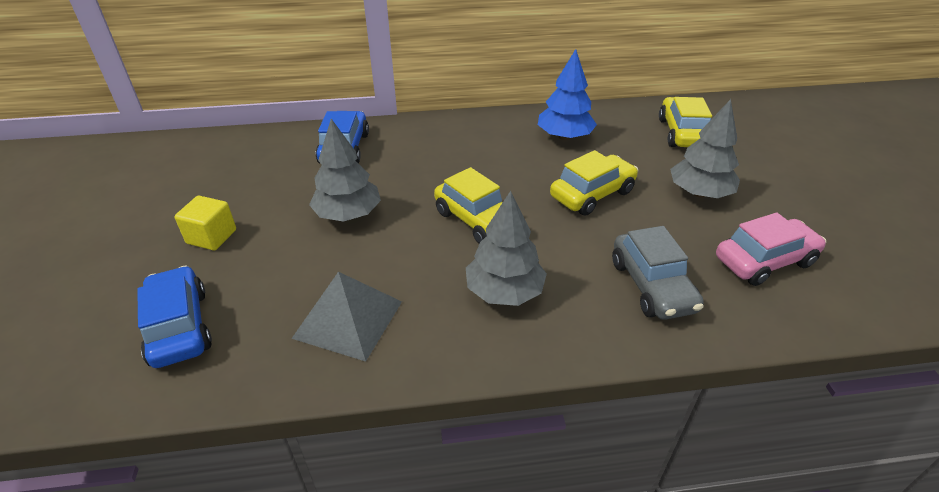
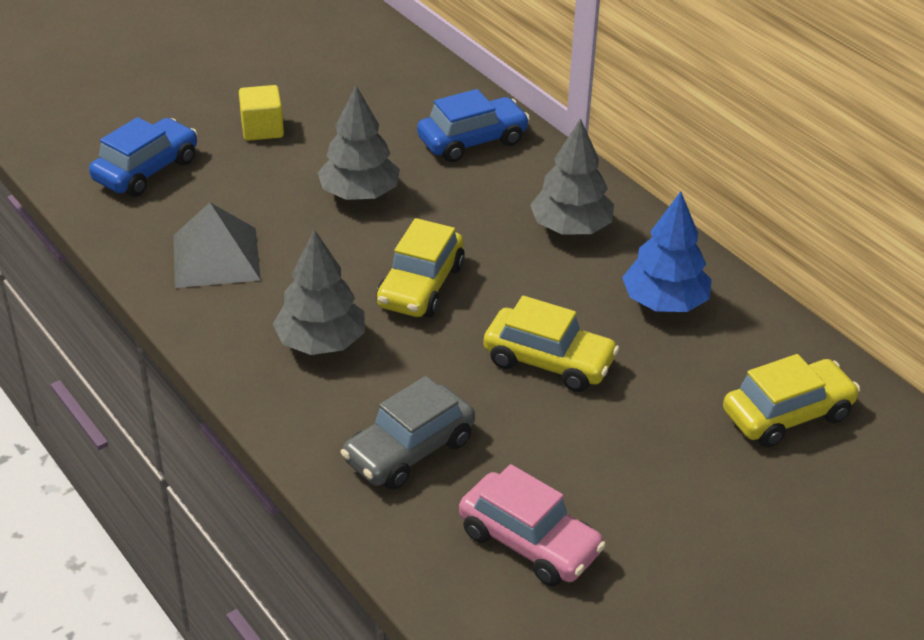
camera: 60 degrees right, 0 degrees up
(699, 193) = (636, 459): grey tree -> grey tree (571, 228)

